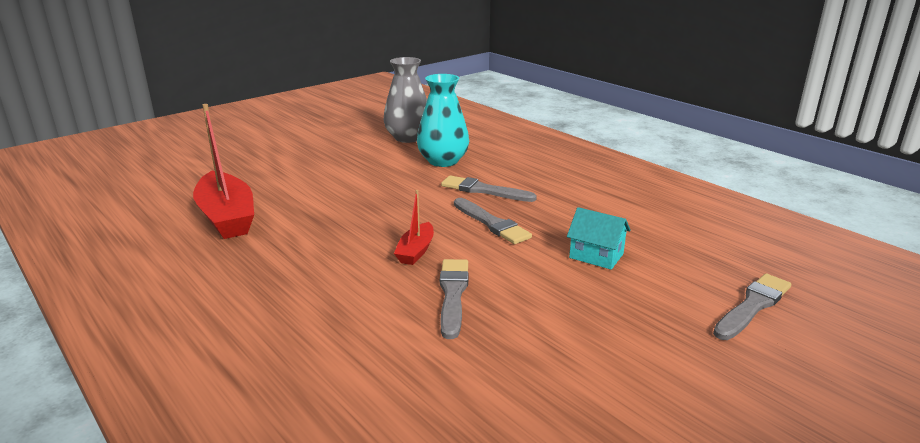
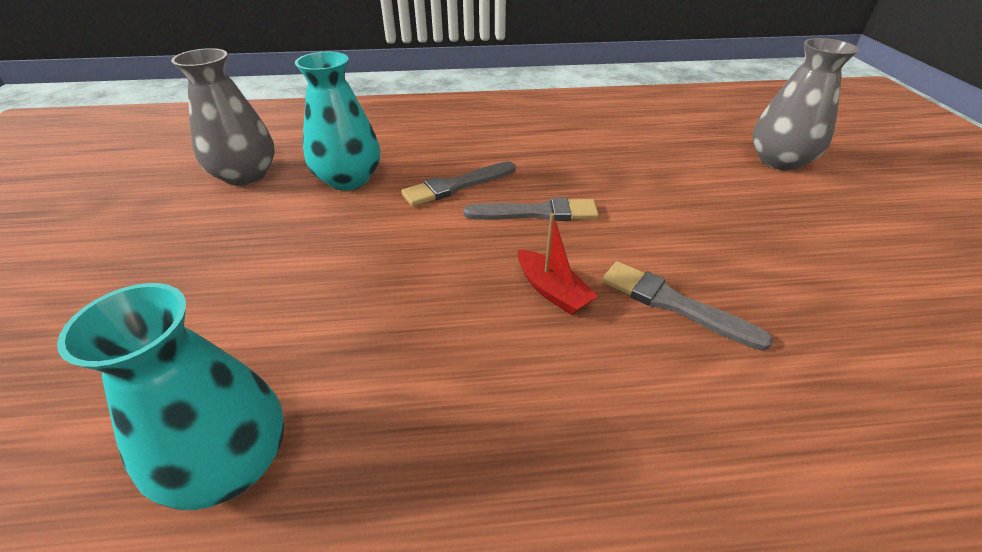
camera: 55 degrees left, 15 degrees up
(227, 217) = (230, 462): red boat -> turquoise vase
(596, 256) = (654, 187): turquoise house -> none
(752, 306) = (779, 161): grey brush -> grey vase

